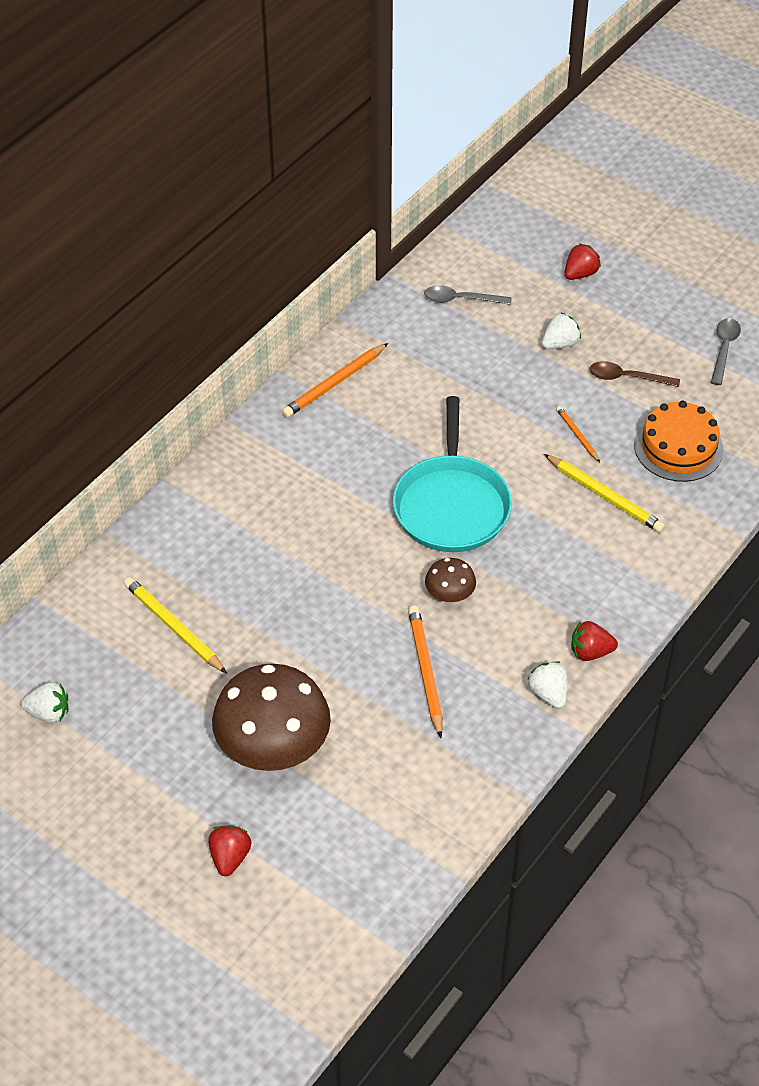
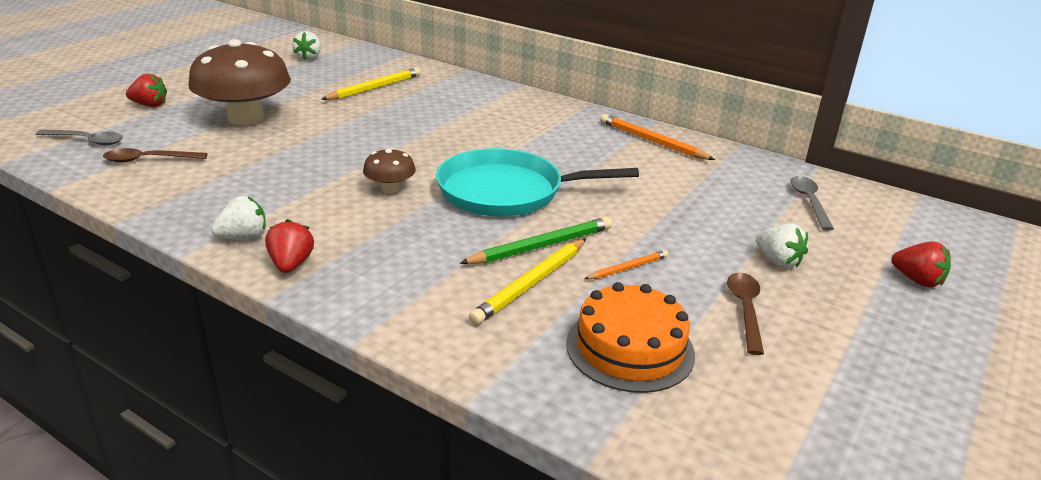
camera: 85 degrees right, 20 degrees down
(391, 812) = (148, 160): none -> brown spoon
(425, 671) = (298, 176): orange pencil -> none
(548, 486) = (541, 246): none -> green pencil
(724, 349) = (857, 408): grey spoon -> grey spoon (87, 141)

